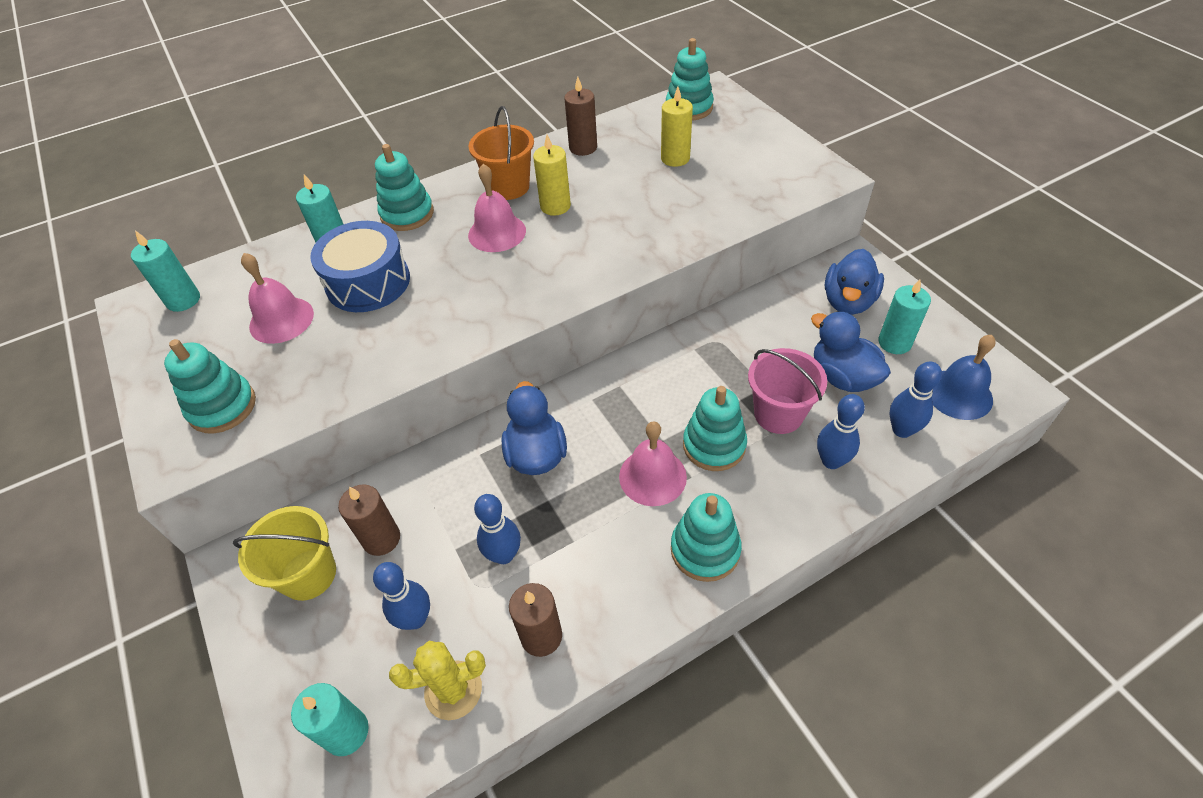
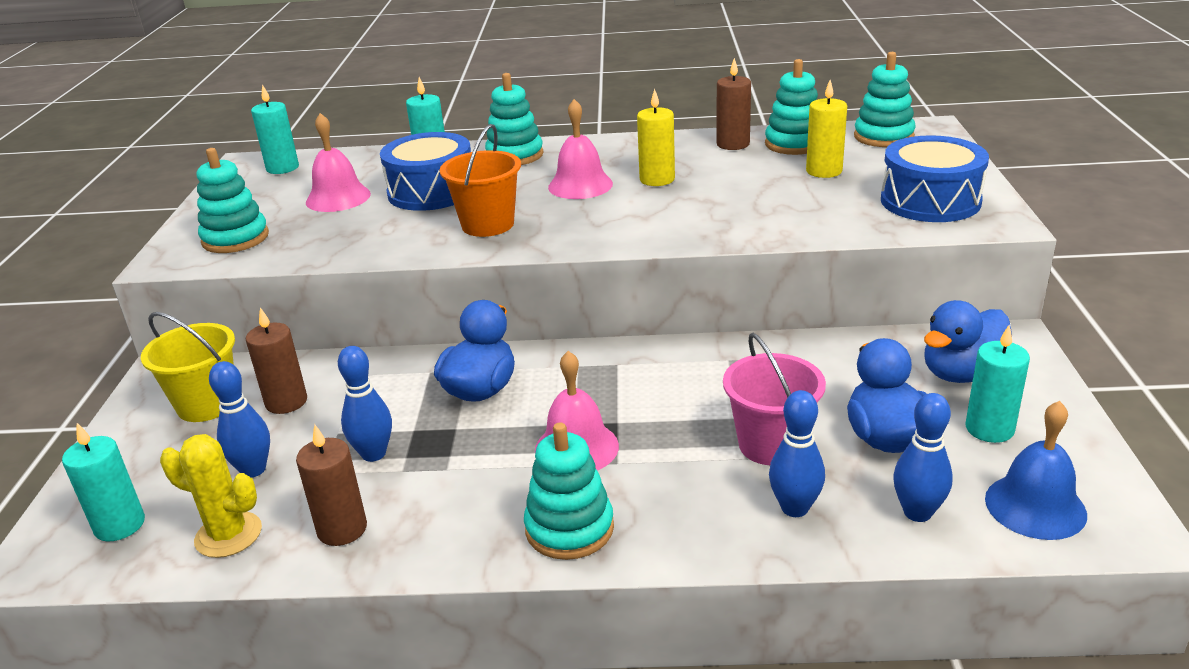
camera: 30 degrees right, 20 degrees down
(509, 187) = (627, 157): orange bucket -> orange bucket (488, 224)
(714, 445) = (669, 445): turquoise stacking toy -> turquoise stacking toy (794, 144)
(771, 168) = (930, 201): none -> blue drum

